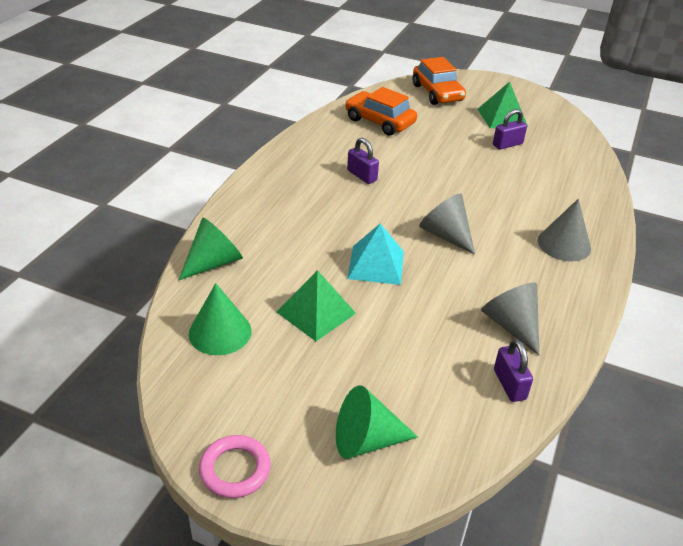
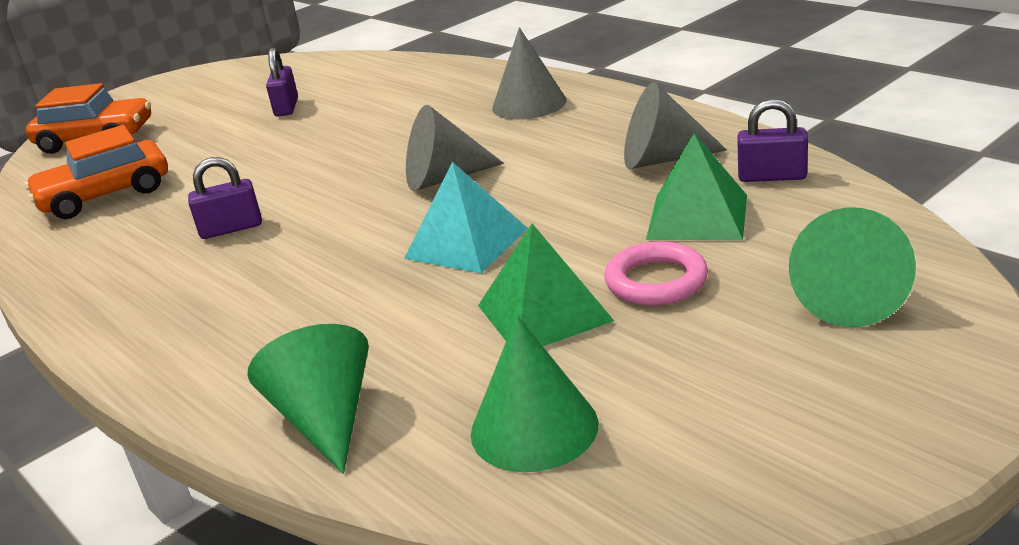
camera: 60 degrees left, 10 degrees down
(235, 469) = (891, 440): pink ring -> pink ring (656, 281)
(502, 117) = (220, 102): green pyramid -> green pyramid (697, 217)

